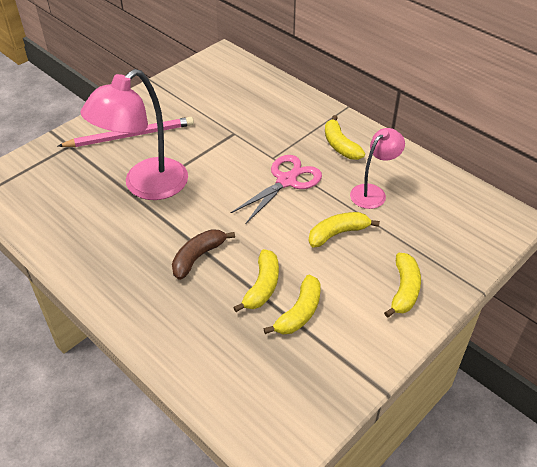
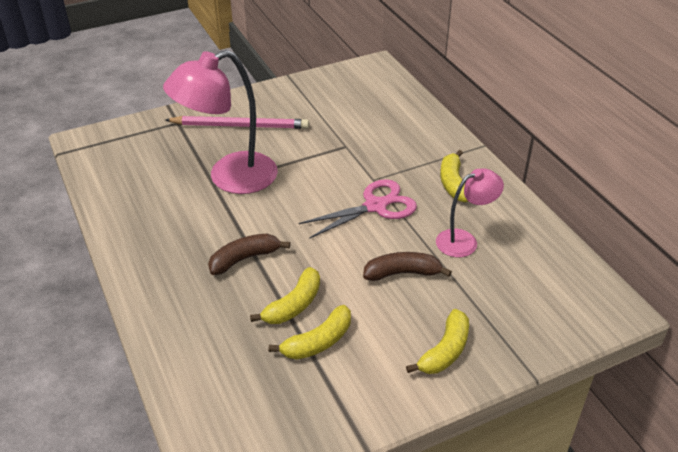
camera: 20 degrees right, 5 degrees down
(338, 233) = (402, 273): yellow banana -> brown banana

